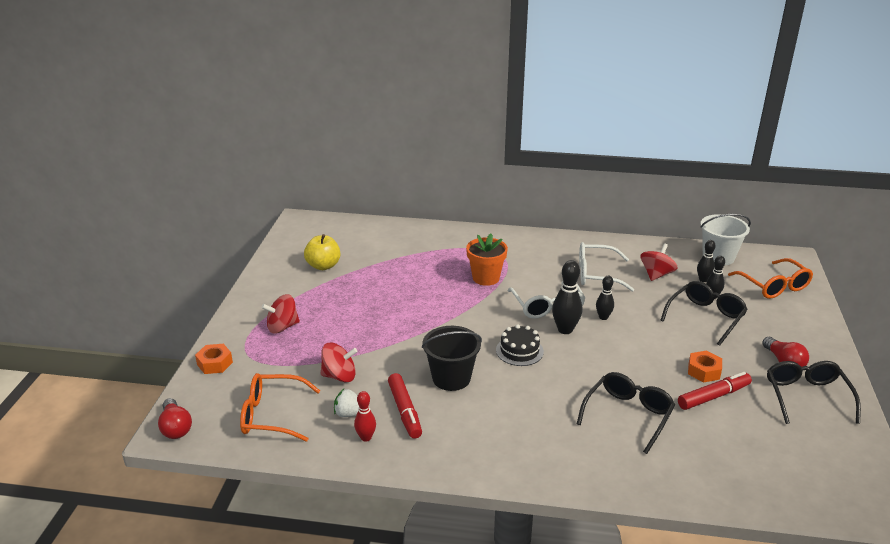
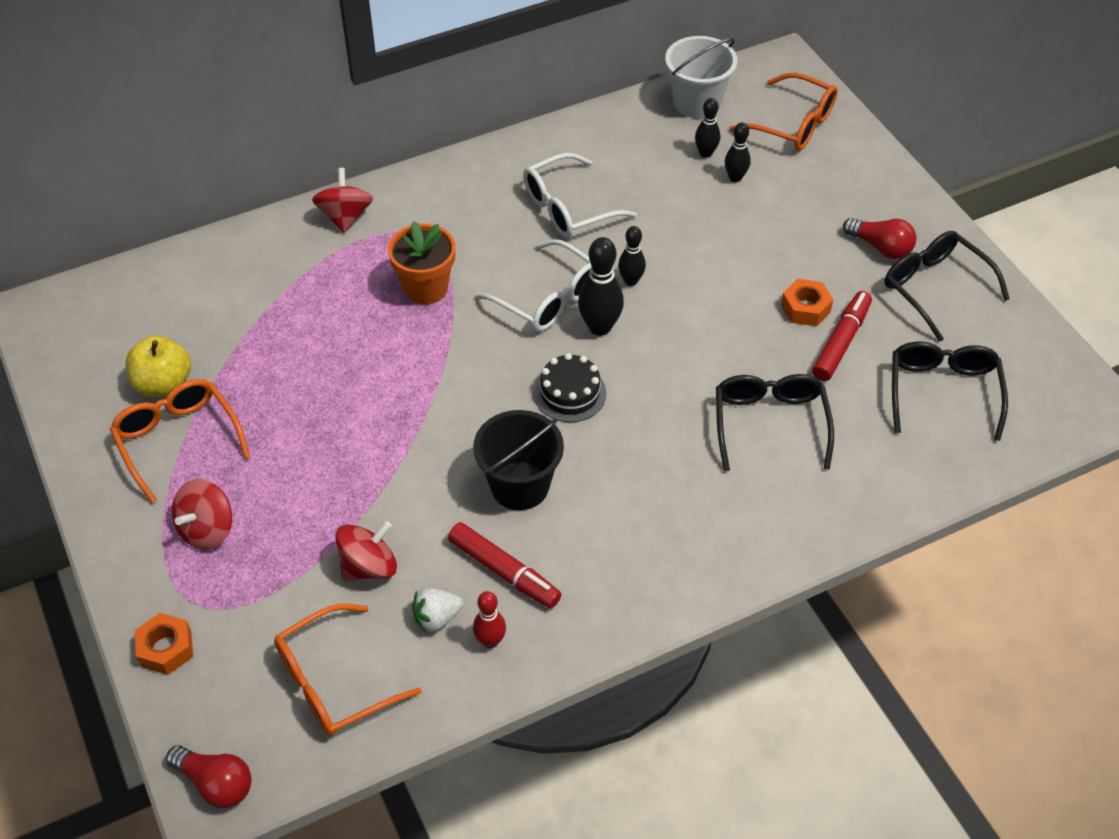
camera: 35 degrees left, 20 degrees up
(307, 288) = (178, 440): none -> orange glasses
(656, 274) = (643, 171): red spinning top -> red spinning top (345, 216)
(706, 317) = (750, 217): black glasses -> black glasses (942, 392)

